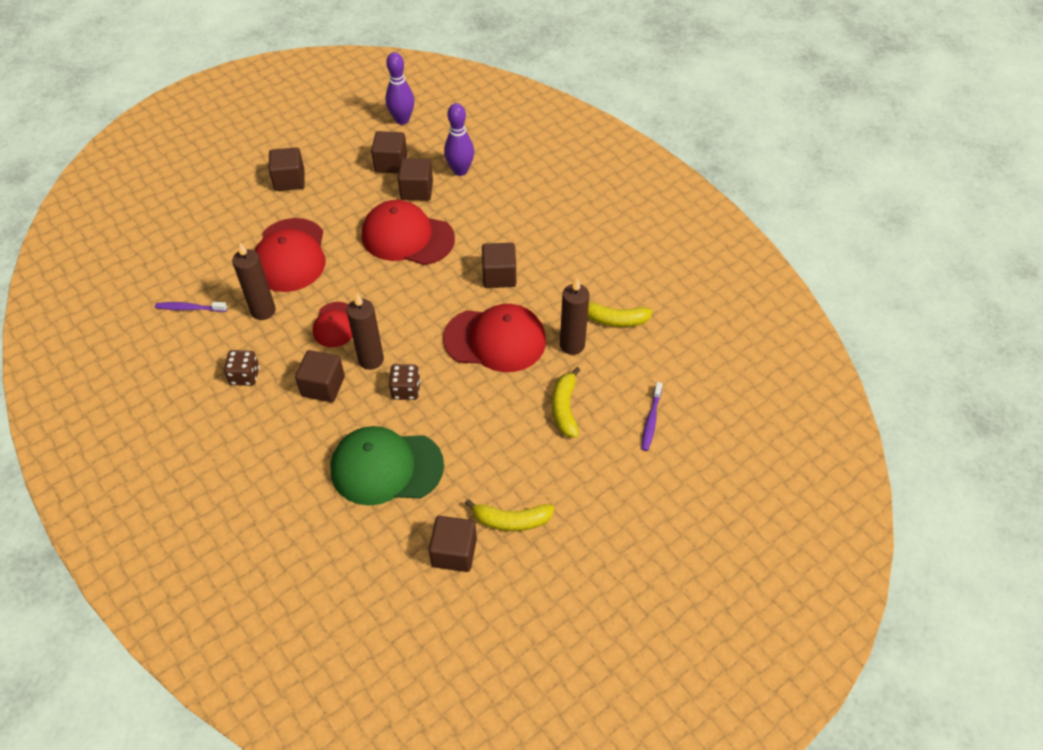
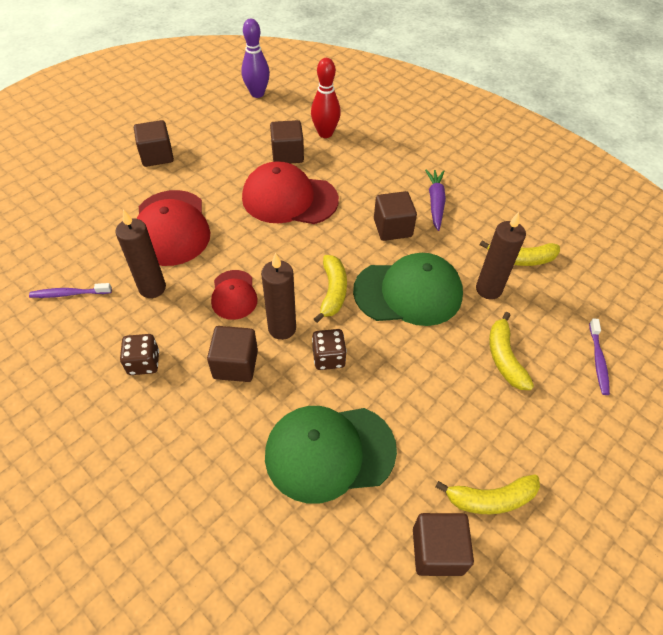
camera: 10 degrees left, 0 degrees up
(391, 163) = (256, 132): brown cube -> none
(425, 331) = (333, 292): none -> yellow banana
(460, 170) = (325, 133): purple bowling pin -> red bowling pin
(495, 340) = (408, 292): red cap -> green cap
(549, 255) = (435, 203): none -> purple carrot

